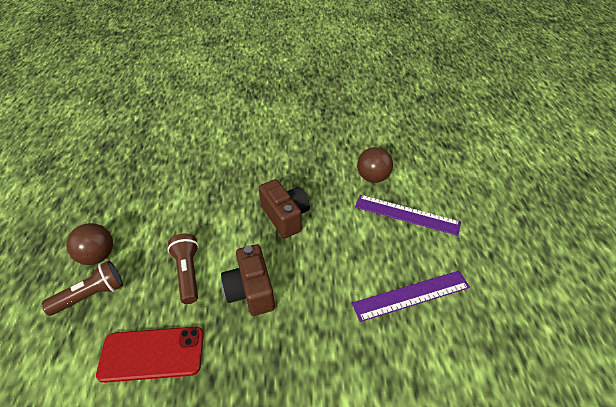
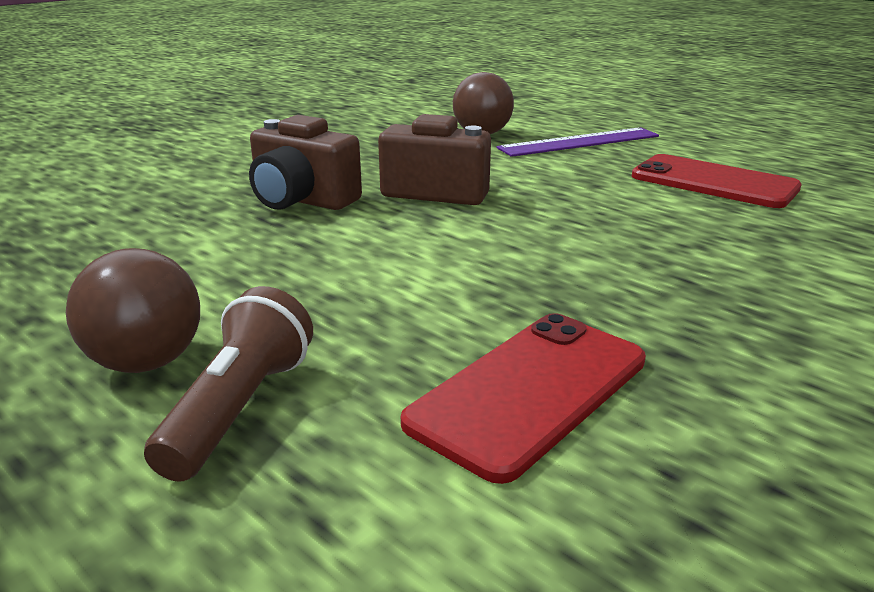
camera: 45 degrees left, 20 degrees down
(188, 273) = (397, 291): brown flashlight -> none
(251, 290) = (535, 259): brown camera -> brown camera (302, 200)
(411, 295) = (713, 182): purple ruler -> red phone

